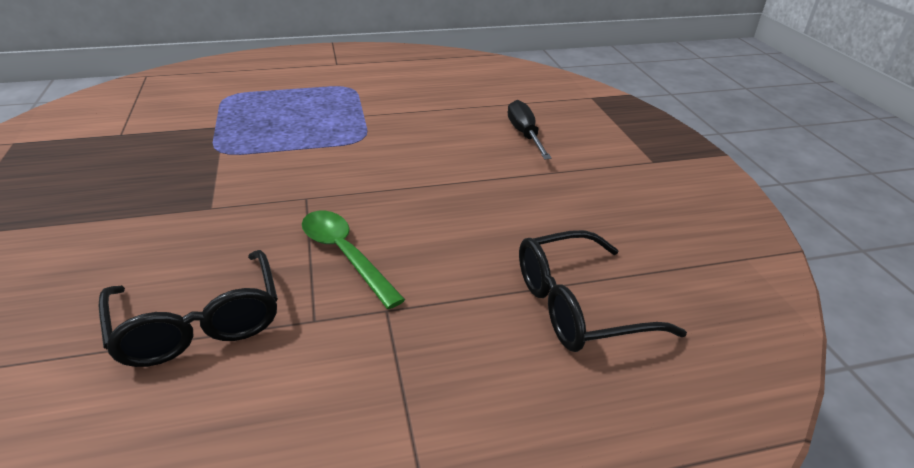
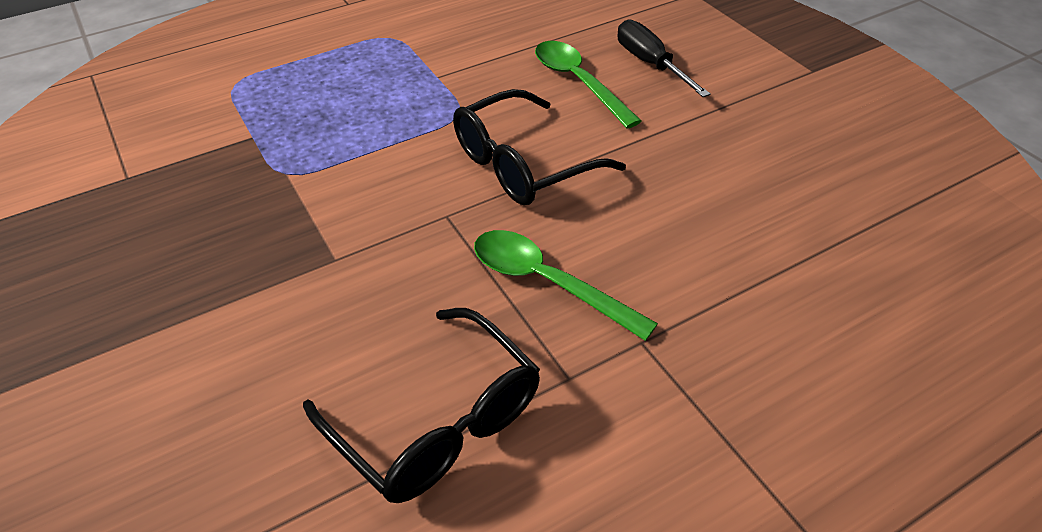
camera: 15 degrees left, 10 degrees up
(462, 136) = (578, 82): none -> green spoon
(577, 306) = (840, 280): black glasses -> black glasses (522, 165)

